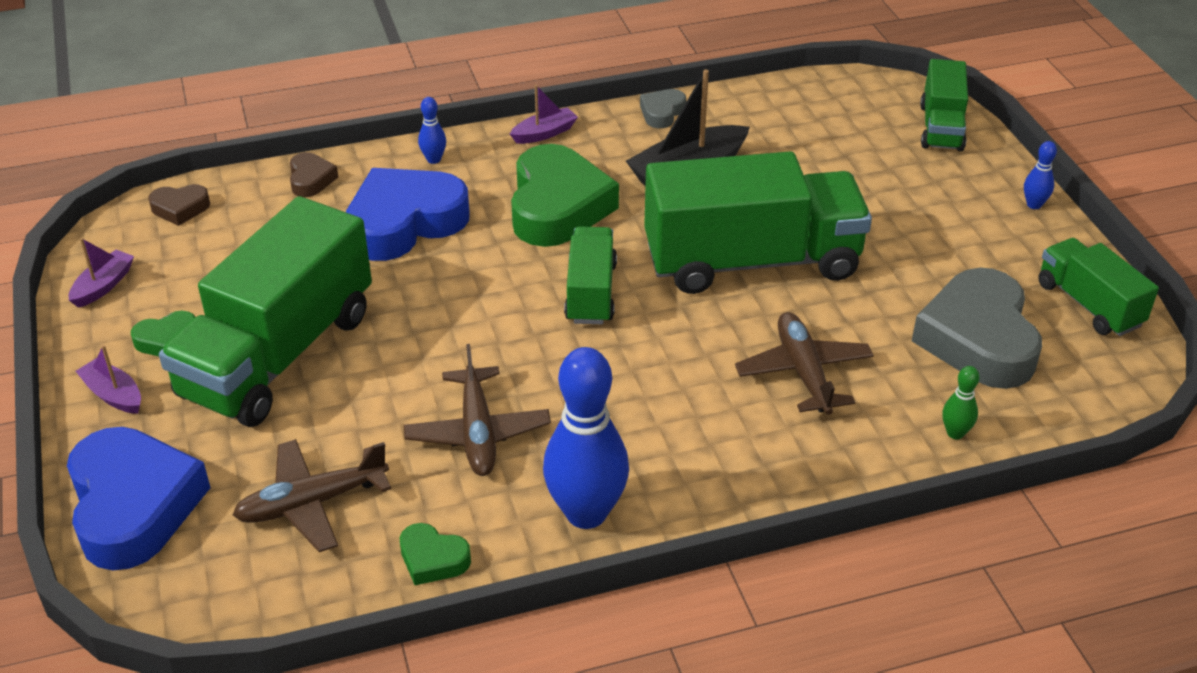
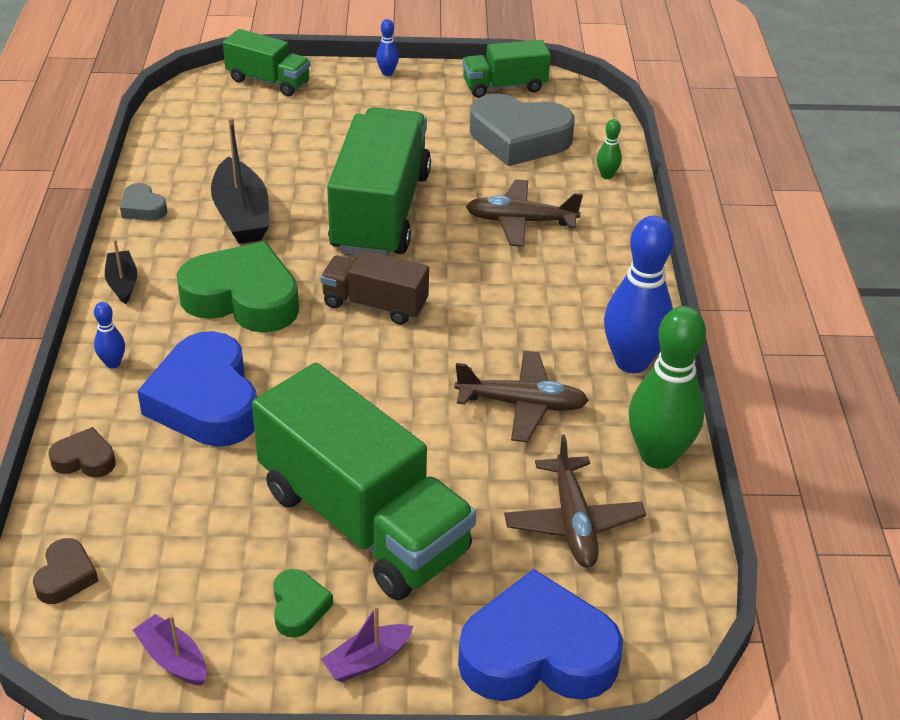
camera: 75 degrees left, 0 degrees up
(433, 559) = (657, 455): green heart -> green bowling pin
(544, 133) = (122, 283): purple boat -> black boat
(591, 293) = (375, 304): green truck -> brown truck

